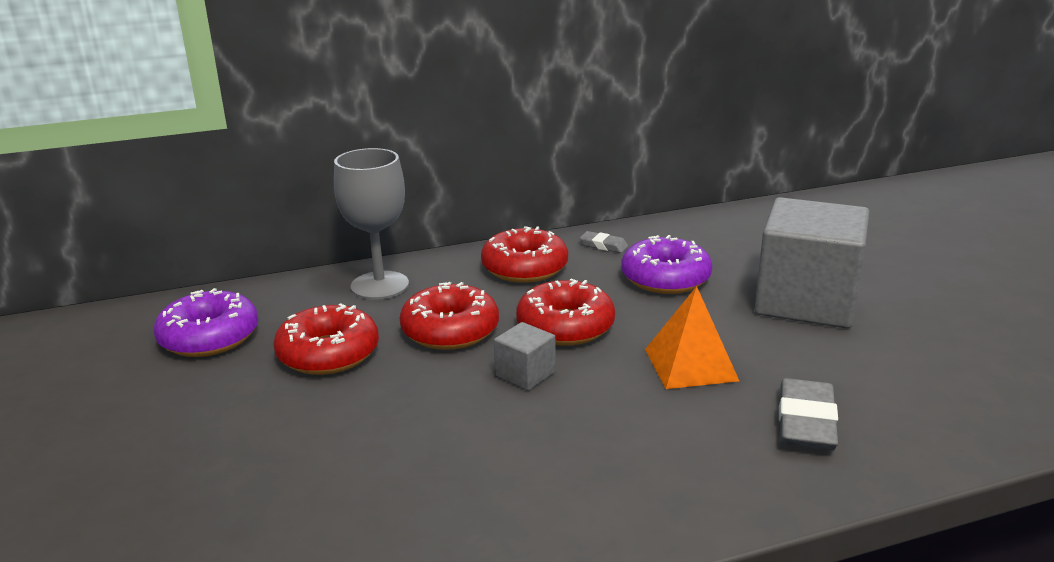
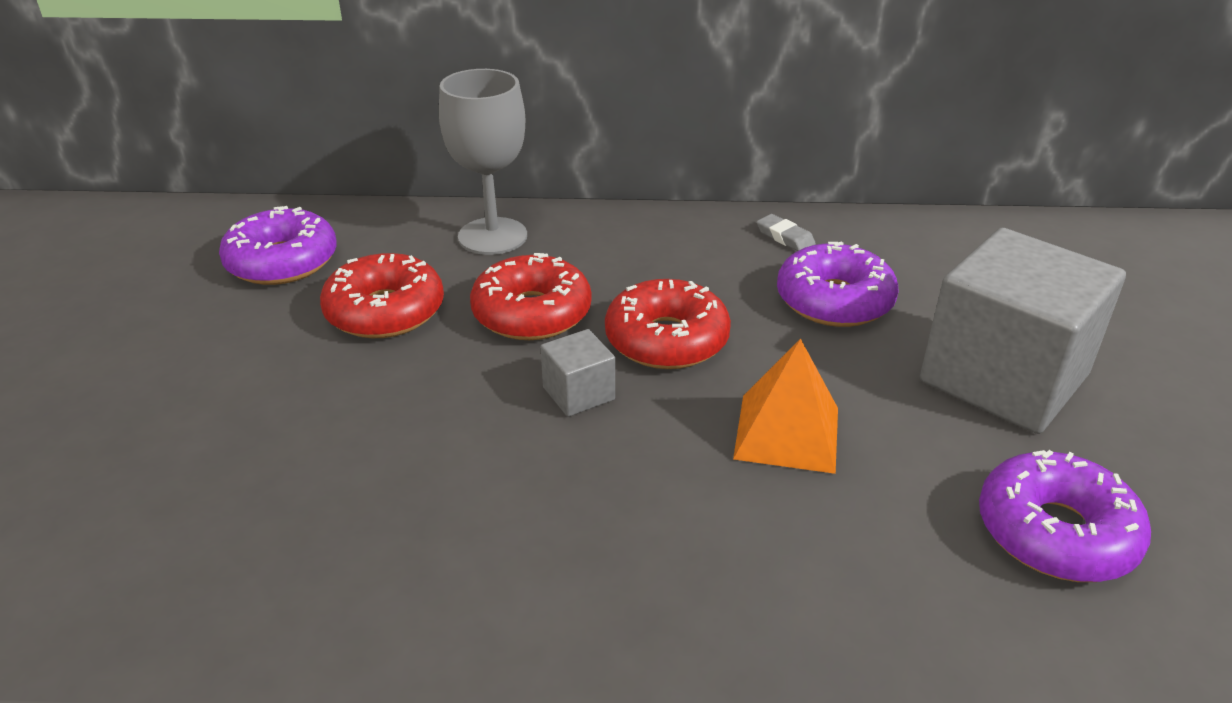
camera: 20 degrees right, 10 degrees up
(525, 268) = (669, 248): red donut -> none
(806, 422) = (886, 559): grey eraser -> none
(896, 381) = (1055, 533): none -> purple donut

